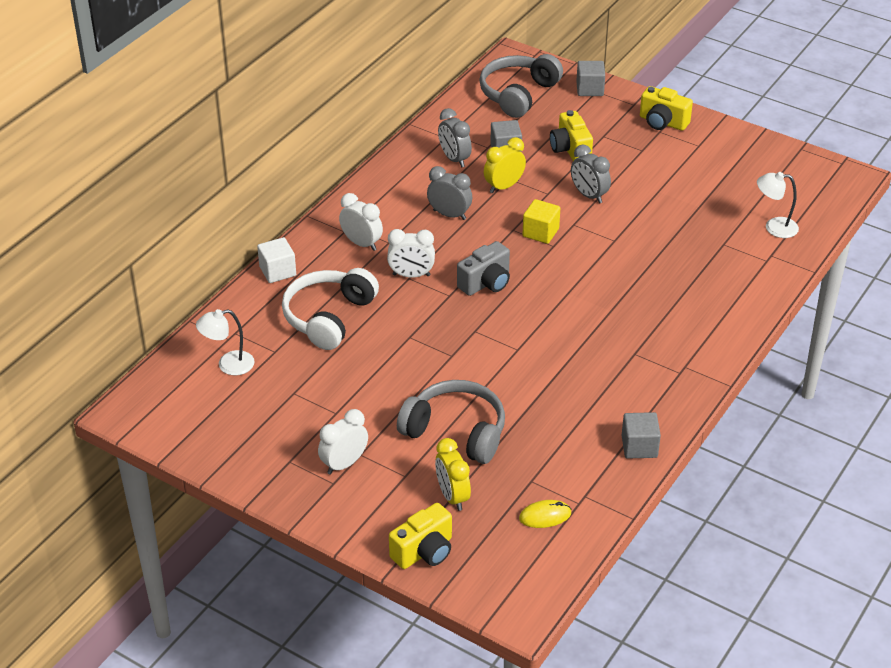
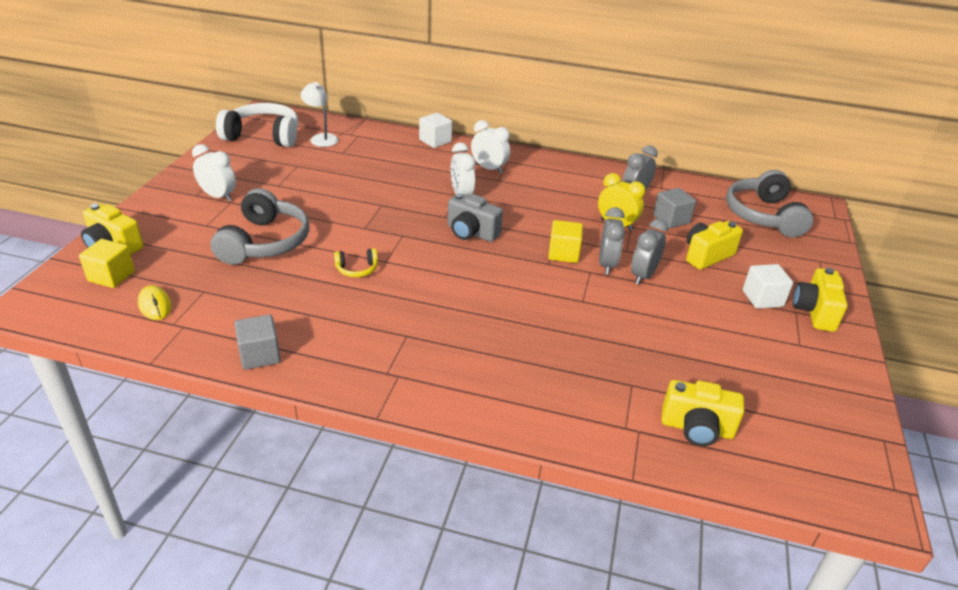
camera: 70 degrees right, 5 degrees down
(329, 317) = (391, 167): white headphones -> white headphones (263, 136)
(361, 243) = (489, 169): white clock -> white clock turned 75 degrees counterclockwise
(449, 215) = (554, 203): grey clock -> grey clock (607, 265)
(452, 496) = (181, 251): yellow clock -> none
(484, 550) = (111, 276): none -> yellow cube
(518, 94) = (763, 216): grey headphones -> grey headphones turned 105 degrees counterclockwise
(525, 370) = (357, 269): none -> yellow headphones
(589, 89) = (818, 256): grey cube -> none
(638, 142) = (762, 298): none -> white cube
(774, 227) = (696, 428): white lamp -> yellow camera

